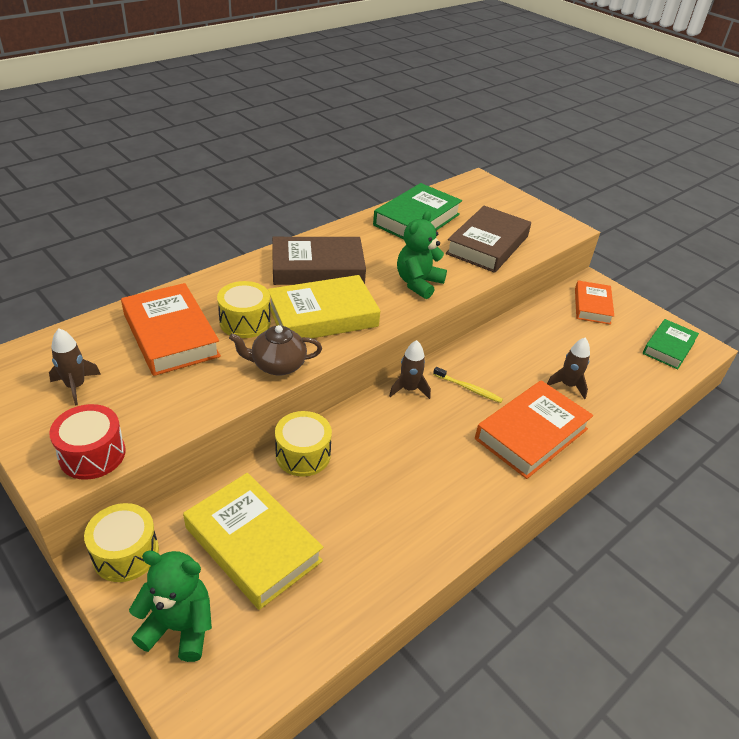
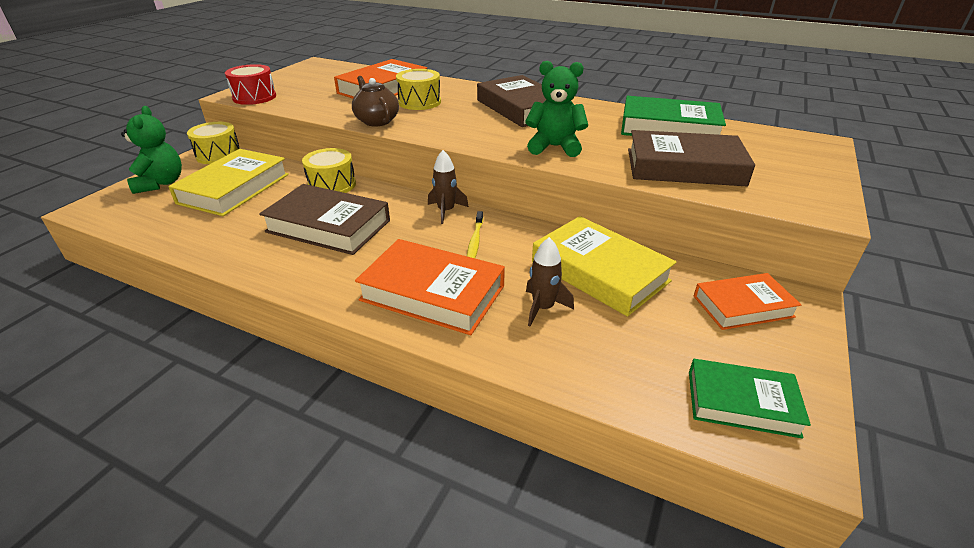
camera: 70 degrees right, 5 degrees down
(76, 386) = (313, 81): brown rocket -> none
(323, 316) = (455, 122): yellow book -> yellow book (599, 272)
(394, 475) = (328, 226): none -> brown book

